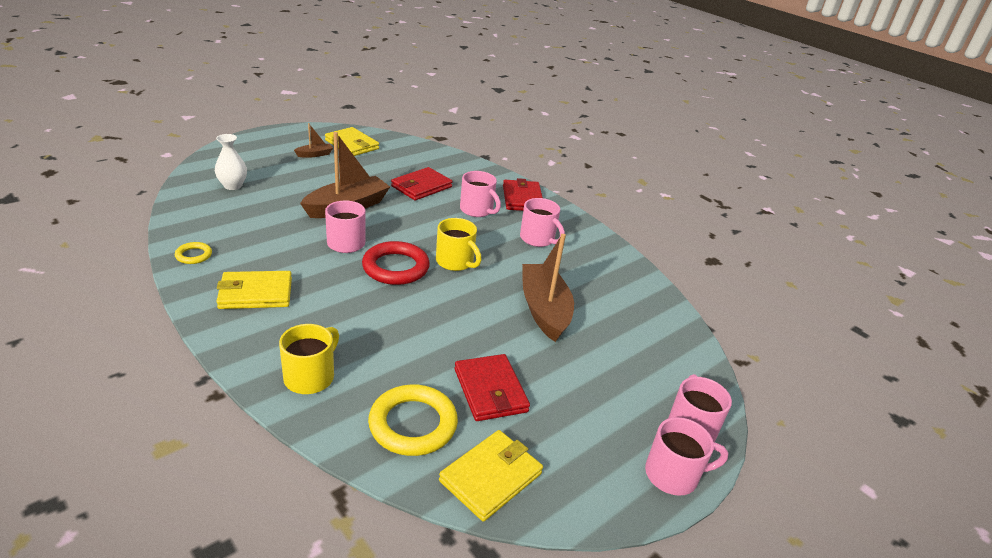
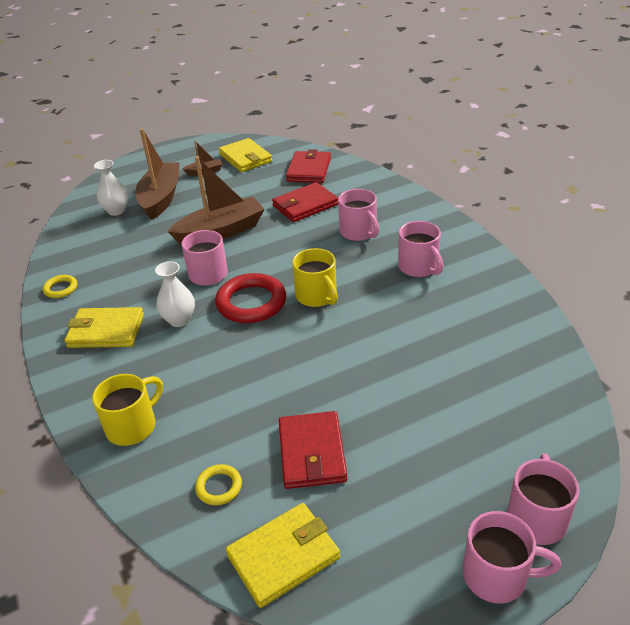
camera: 20 degrees right, 5 degrees up
(329, 283) = (179, 320): none -> white vase
(413, 424) = (219, 487): yellow ring -> yellow ring, size x0.50
(522, 198) = (415, 216): red wallet -> red wallet (309, 170)
(544, 310) = (401, 356): brown boat -> brown boat (161, 198)

